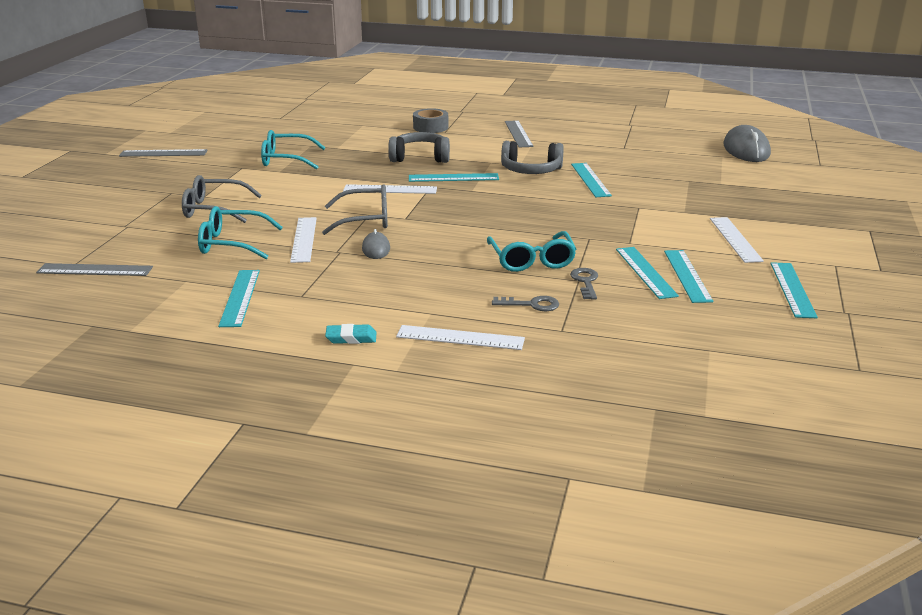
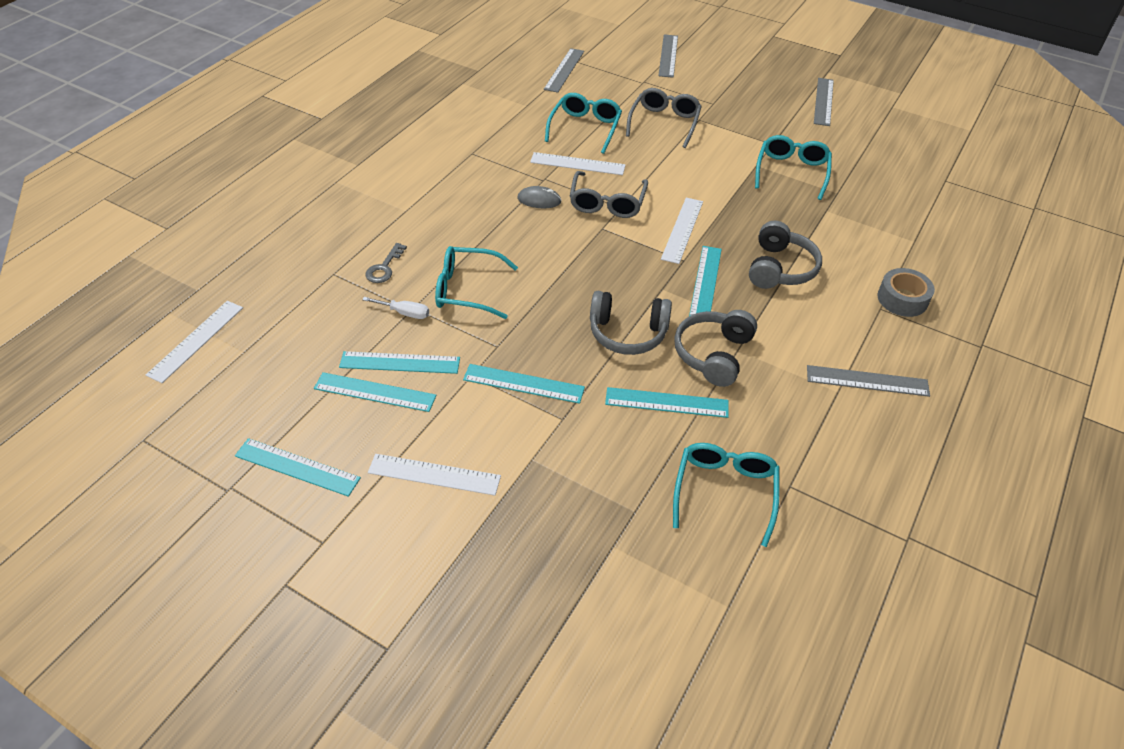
camera: 105 degrees right, 20 degrees up
(63, 219) = (668, 55): none -> grey ruler
(240, 297) = (485, 126): turquoise ruler -> turquoise ruler (523, 383)
(351, 338) = (393, 168): turquoise eraser -> none
(460, 337) = (358, 218): white ruler -> white ruler (196, 340)
(532, 196) = (628, 333): none -> grey headphones
(585, 282) = (404, 313): grey key -> white screwdriver
(647, 161) = (725, 492): none -> turquoise glasses
(746, 150) = (753, 661): grey mouse -> none

